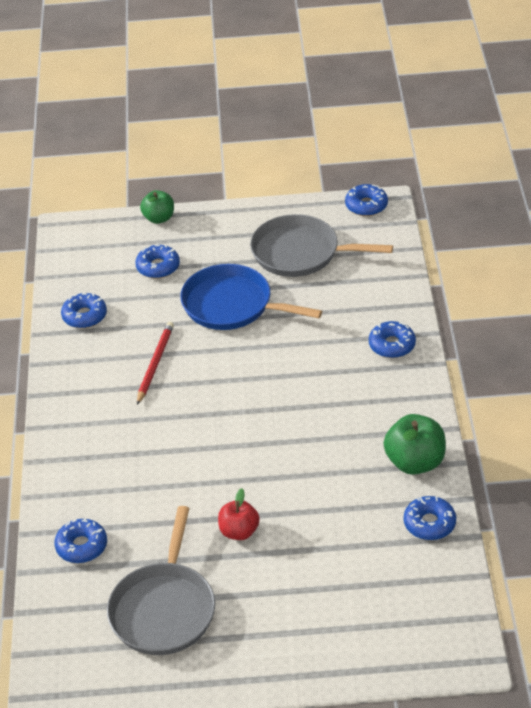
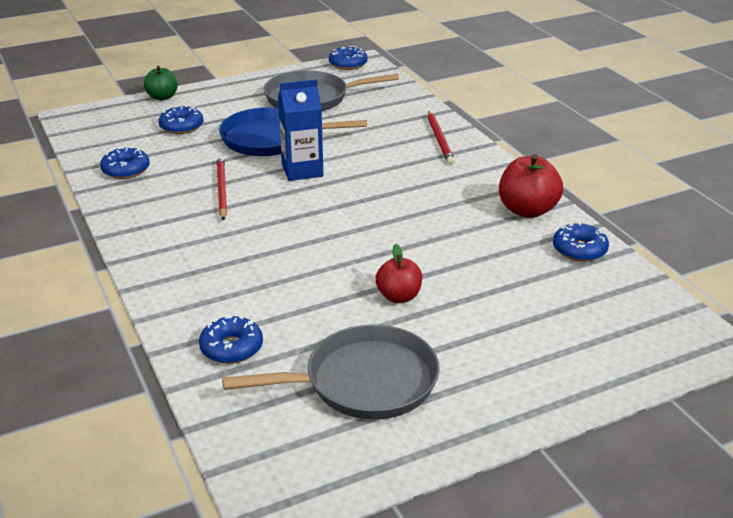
camera: 25 degrees left, 10 degrees down
(164, 609) = (364, 382): grey pan -> grey pan turned 90 degrees counterclockwise
(238, 356) = (302, 170): none -> blue carton
(392, 345) = (440, 139): blue donut -> red pencil
(415, 462) = (527, 210): green apple -> red apple

